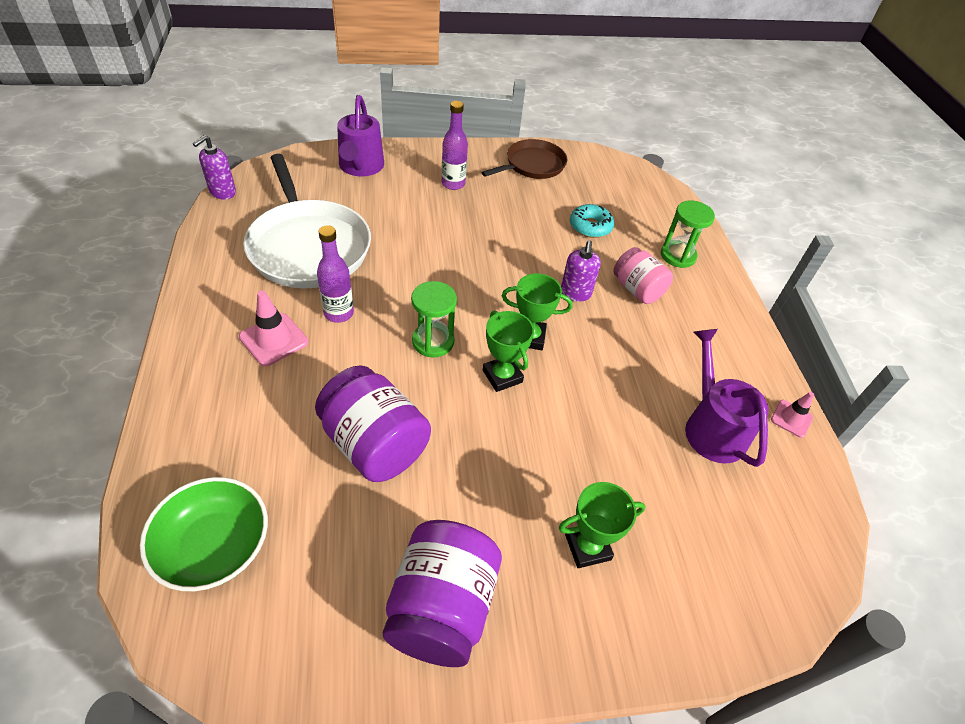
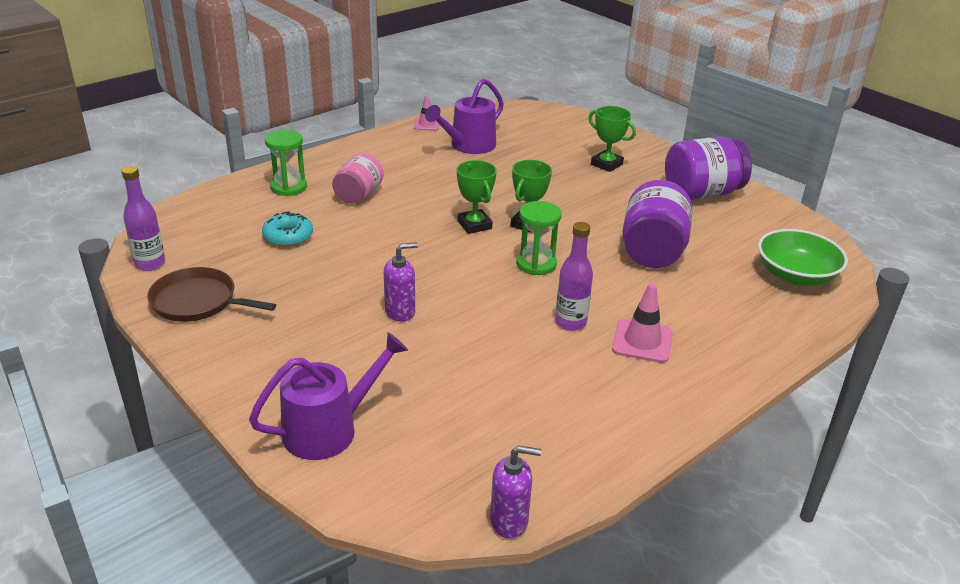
camera: 120 degrees left, 15 degrees down
(308, 246) = (514, 388): white pan -> none
(453, 184) = (294, 341): purple bottle -> purple bottle (150, 264)
(575, 293) = (397, 219): purple soap dispenser -> purple soap dispenser (400, 312)

